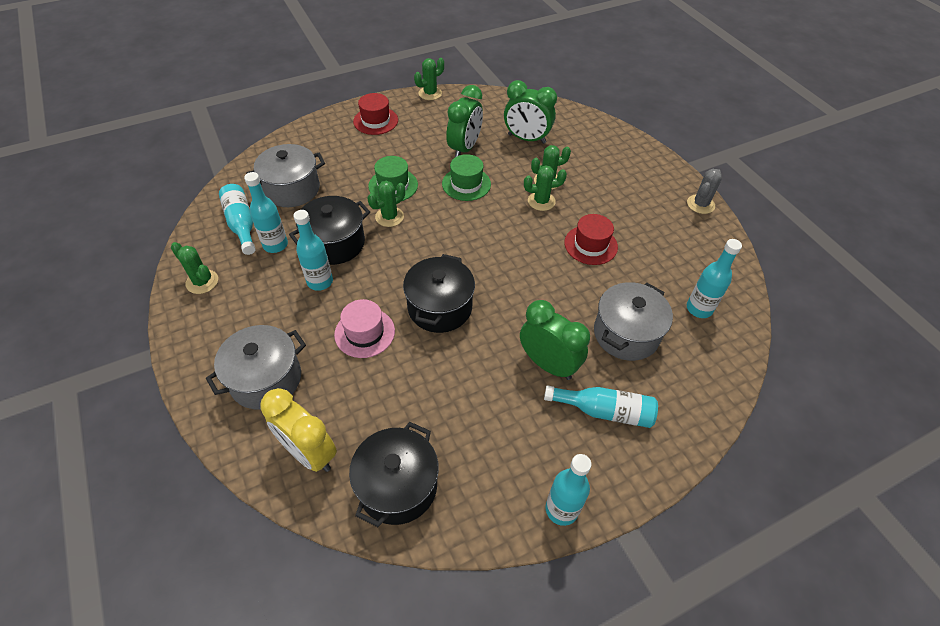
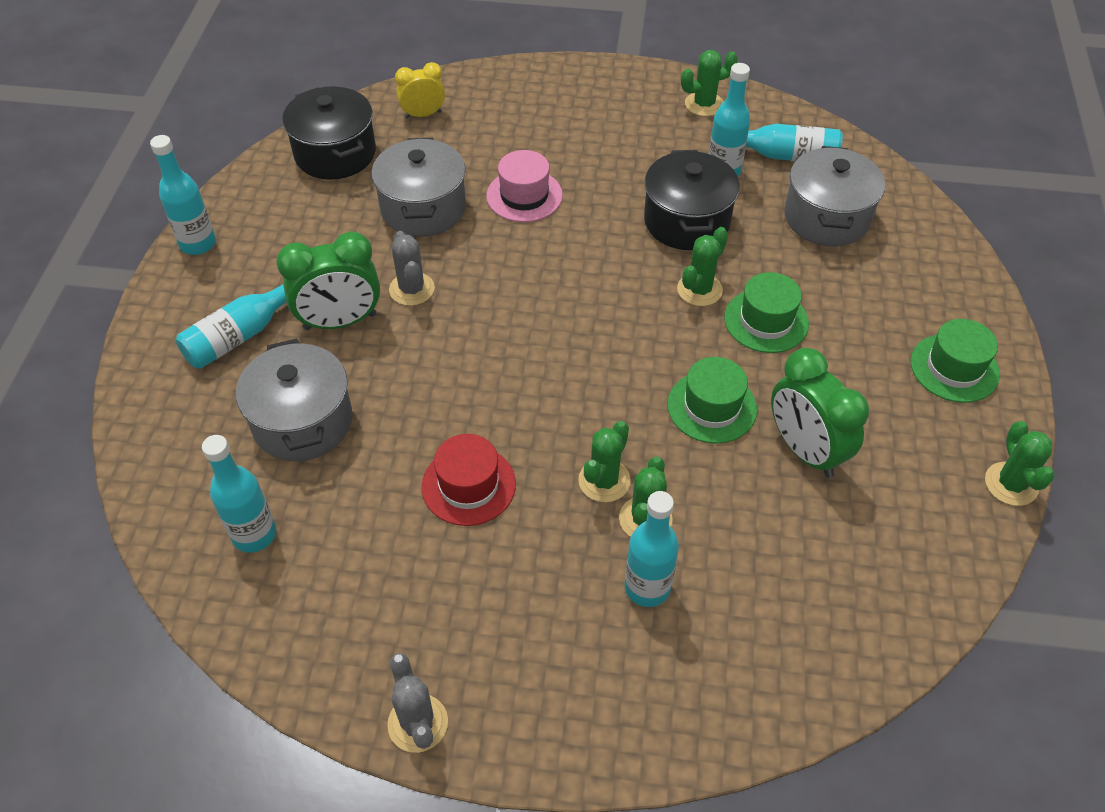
camera: 125 degrees right, 0 degrees up
(266, 379) = (529, 112): grey pot -> grey pot (423, 208)
(309, 453) = (423, 114): yellow clock -> yellow clock, size x0.61
(320, 282) = (630, 188): turquoise bottle -> turquoise bottle (647, 587)
(375, 121) = (954, 368): red hat -> green hat
(389, 217) = (699, 290): green cactus -> green cactus turned 45 degrees clockwise
(440, 307) = (504, 269): black pot -> none
(493, 344) = (412, 289): none -> grey cactus
(526, 139) = (779, 559): green clock -> none

